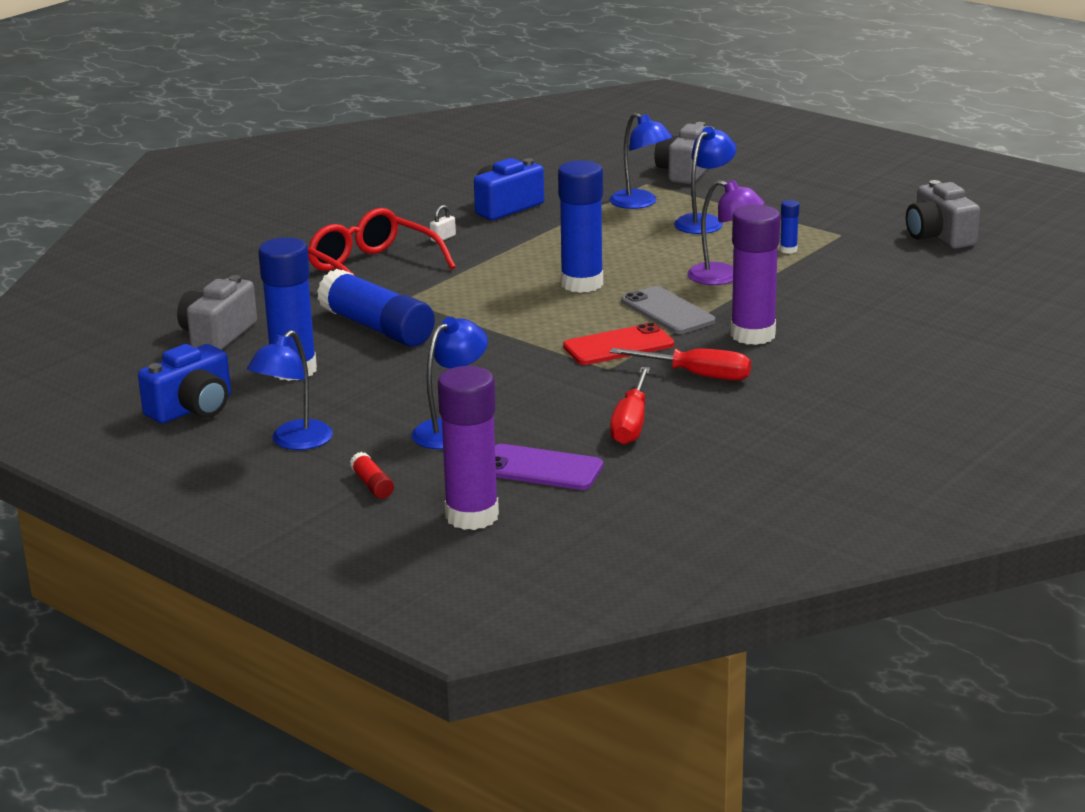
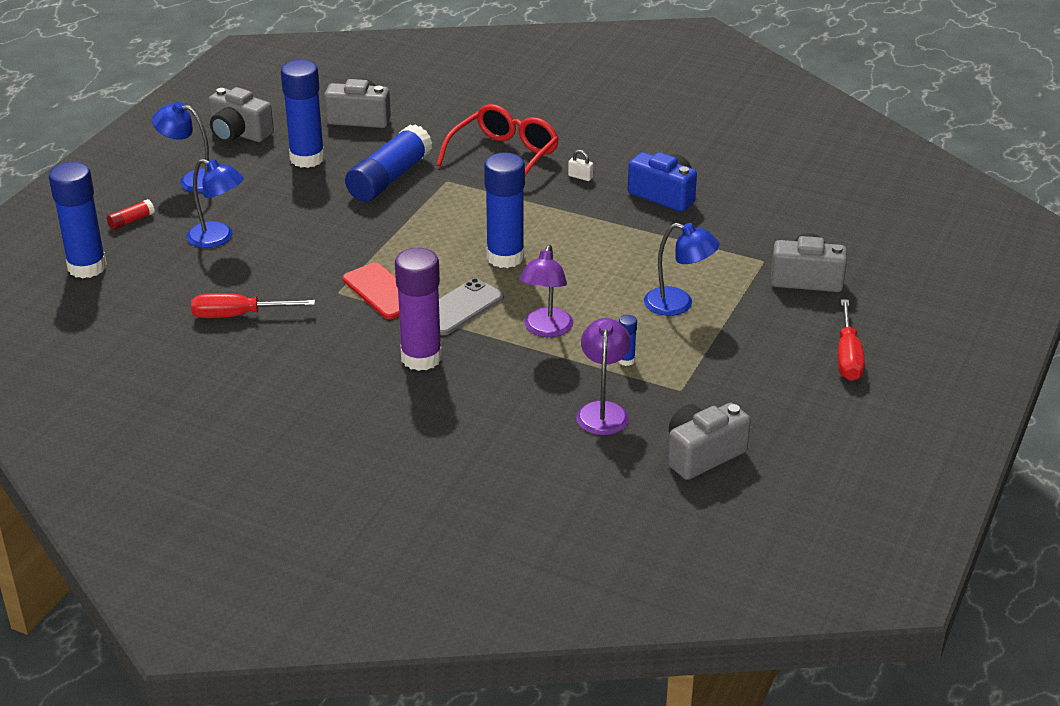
camera: 75 degrees right, 10 degrees up
(193, 409) = (239, 133): blue camera -> grey camera
(472, 516) = (87, 267): purple glue stick -> blue glue stick
(540, 468) = (160, 285): purple phone -> none
(640, 203) = (708, 263): blue lamp -> none
(697, 375) = (333, 337): red screwdriver -> red screwdriver (848, 357)
(866, 266) = (603, 411): none -> purple lamp

